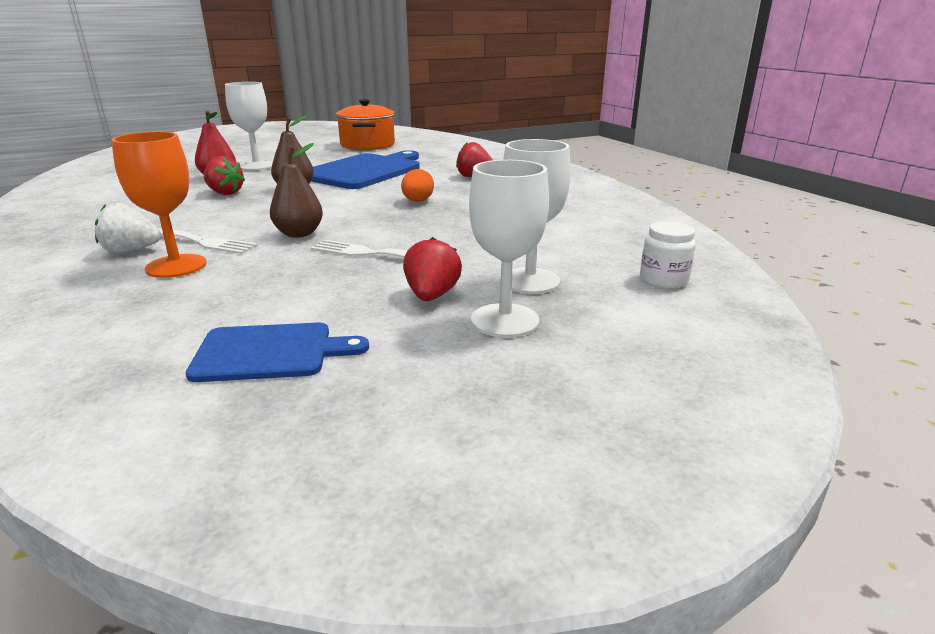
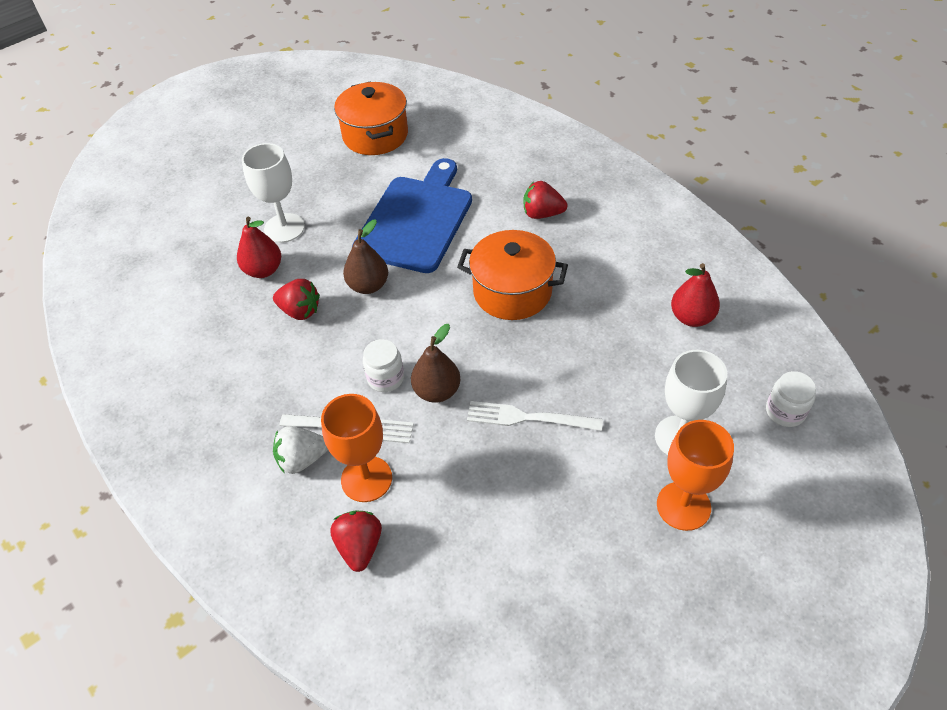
camera: 10 degrees left, 25 degrees up
(259, 224) = (385, 378): none -> white jar
(270, 352) = (533, 591): blue cutting board -> none
(417, 201) = (512, 291): orange egg -> orange pot
(431, 296) = (612, 481): red strawberry -> red strawberry (360, 547)
(505, 320) = (683, 506): white goblet -> orange goblet
(583, 226) = (691, 317): none -> red pear

